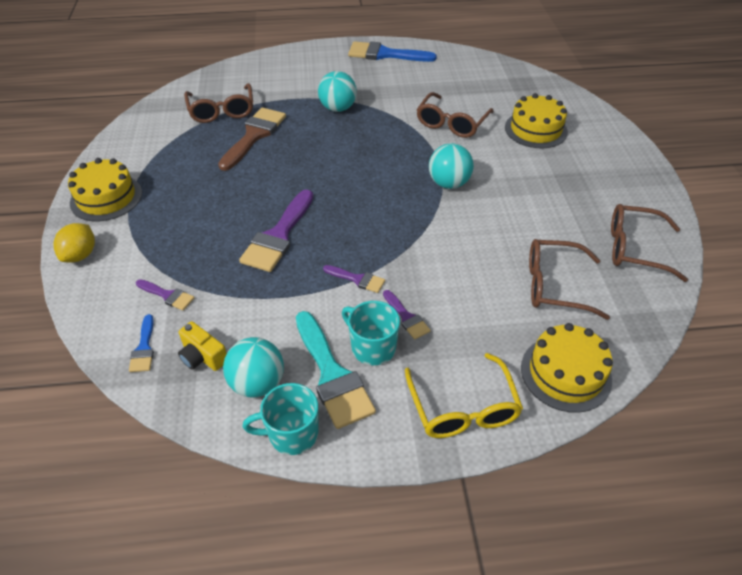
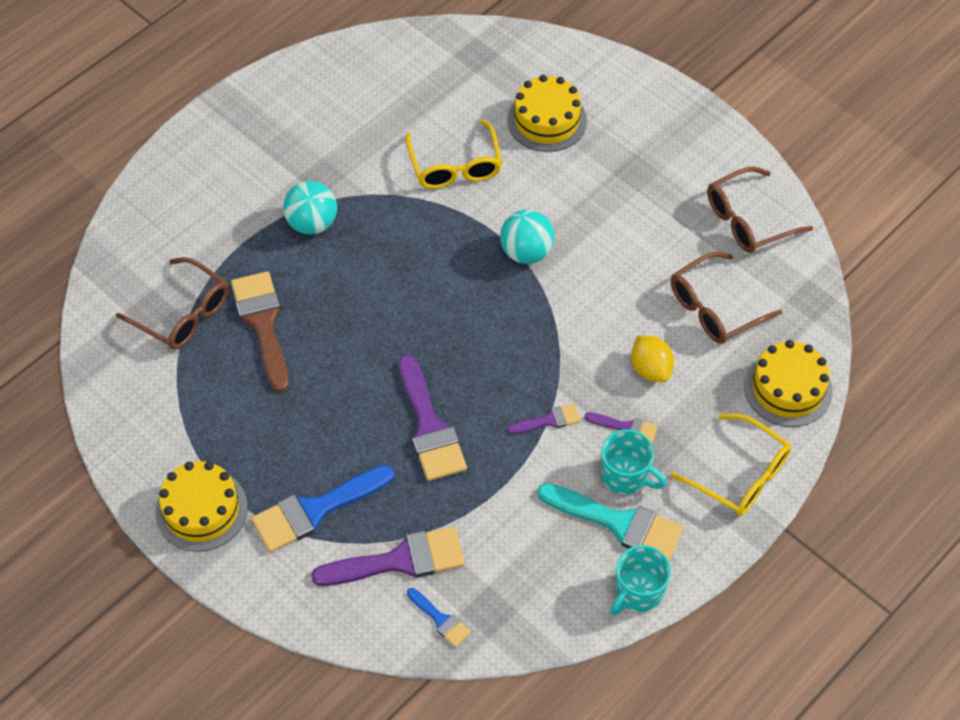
camera: 40 degrees left, 10 degrees up
(80, 255) = (263, 585): yellow lemon -> yellow lemon (650, 369)
(167, 295) = (400, 560): purple brush -> purple brush, size x1.98
(202, 356) = (499, 588): yellow camera -> none
(257, 383) = (569, 575): turquoise ball -> none
(372, 347) = (625, 476): turquoise mug -> turquoise mug turned 150 degrees counterclockwise
(385, 54) = (277, 101): blue brush -> blue brush (315, 510)
(451, 123) = (455, 166): brown glasses -> yellow glasses

